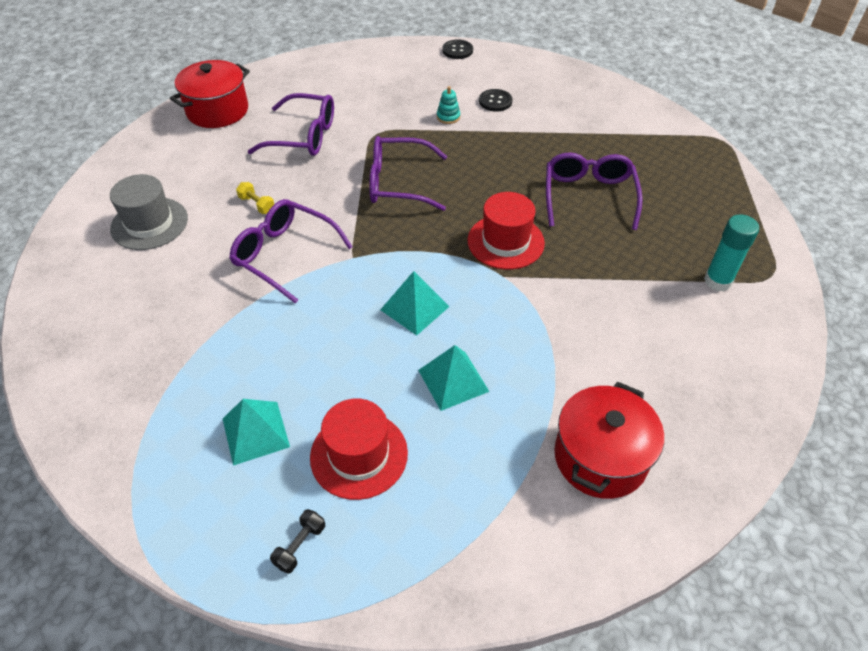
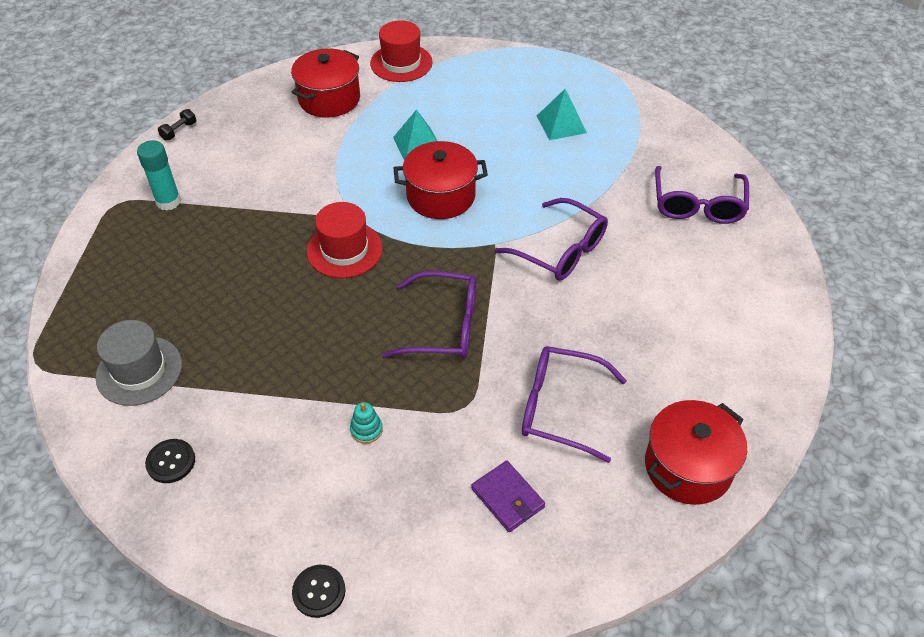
camera: 175 degrees left, 0 degrees up
(149, 223) = (707, 293): grey hat -> grey hat (139, 370)
(257, 205) = (599, 308): yellow dumbbell -> none
(300, 546) = (524, 72): black dumbbell -> black dumbbell (179, 131)
(345, 90) = (507, 498): none -> purple wallet
(359, 455) = (489, 109): red hat -> red hat (401, 63)
(415, 308) = (441, 196): turquoise pyramid -> red pot
(495, 101) = (293, 456): black button -> black button (171, 462)
(588, 196) = (239, 295): purple glasses -> purple glasses (697, 205)

